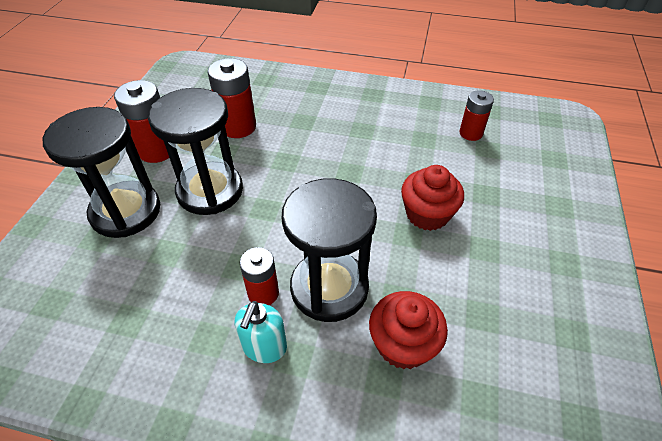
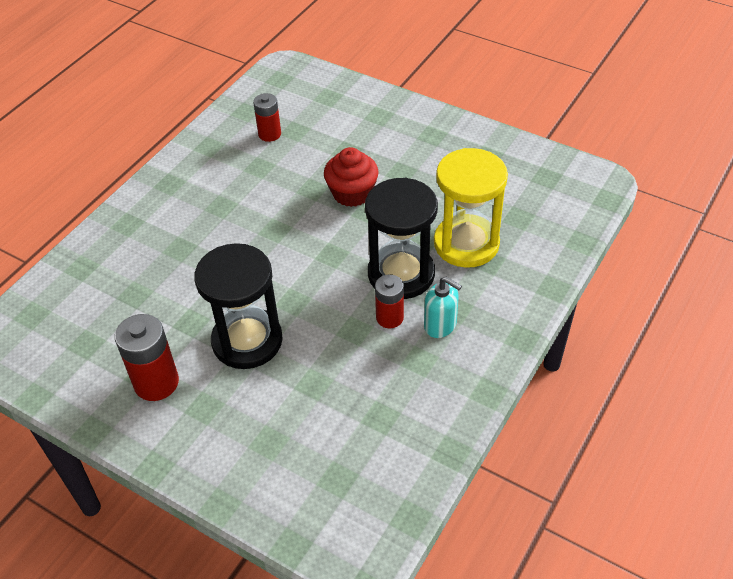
camera: 70 degrees left, 0 degrees up
(126, 211) = (242, 415): black hourglass -> none
(238, 127) = (157, 304): red battery -> none
(403, 344) = (466, 244): red cupcake -> yellow hourglass

